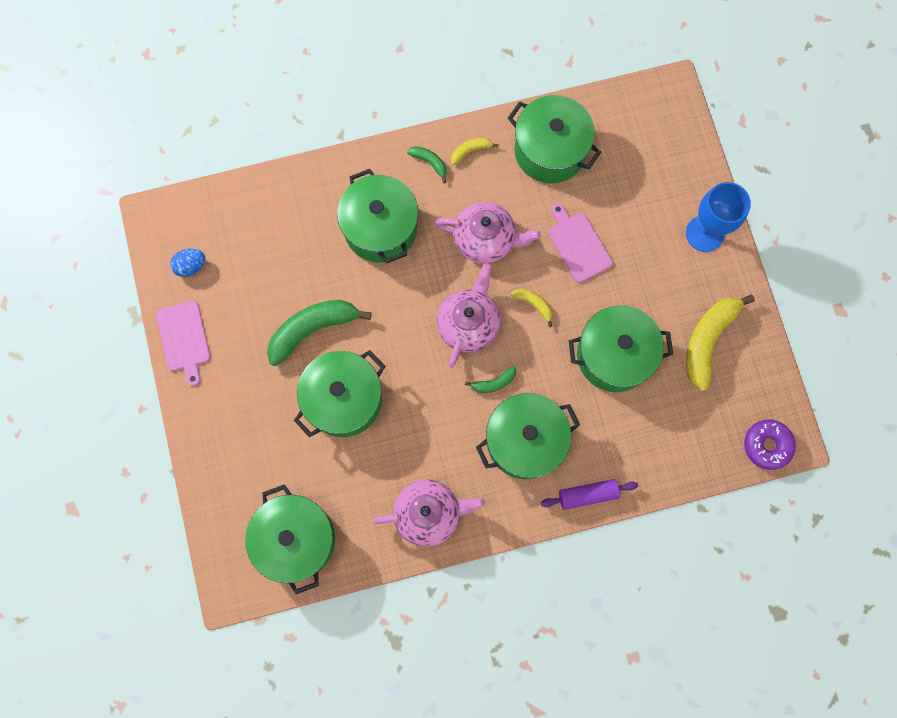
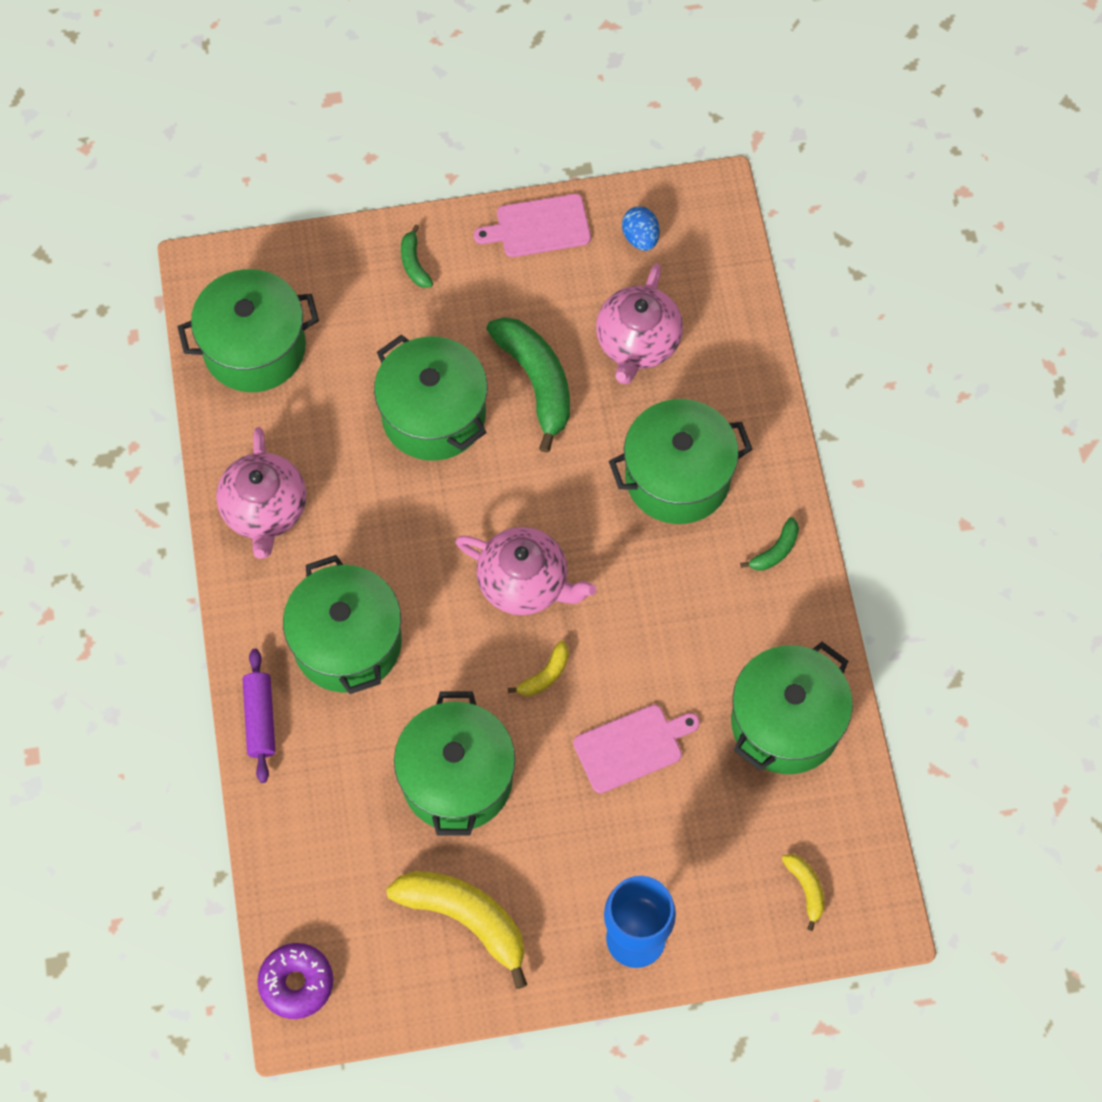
camera: 95 degrees right, 10 degrees down
(470, 151) = (791, 609): yellow banana -> yellow banana (806, 889)
(486, 239) = (650, 618): pink teapot -> pink teapot (637, 343)
(494, 383) = (435, 609): green banana -> green banana (414, 263)

